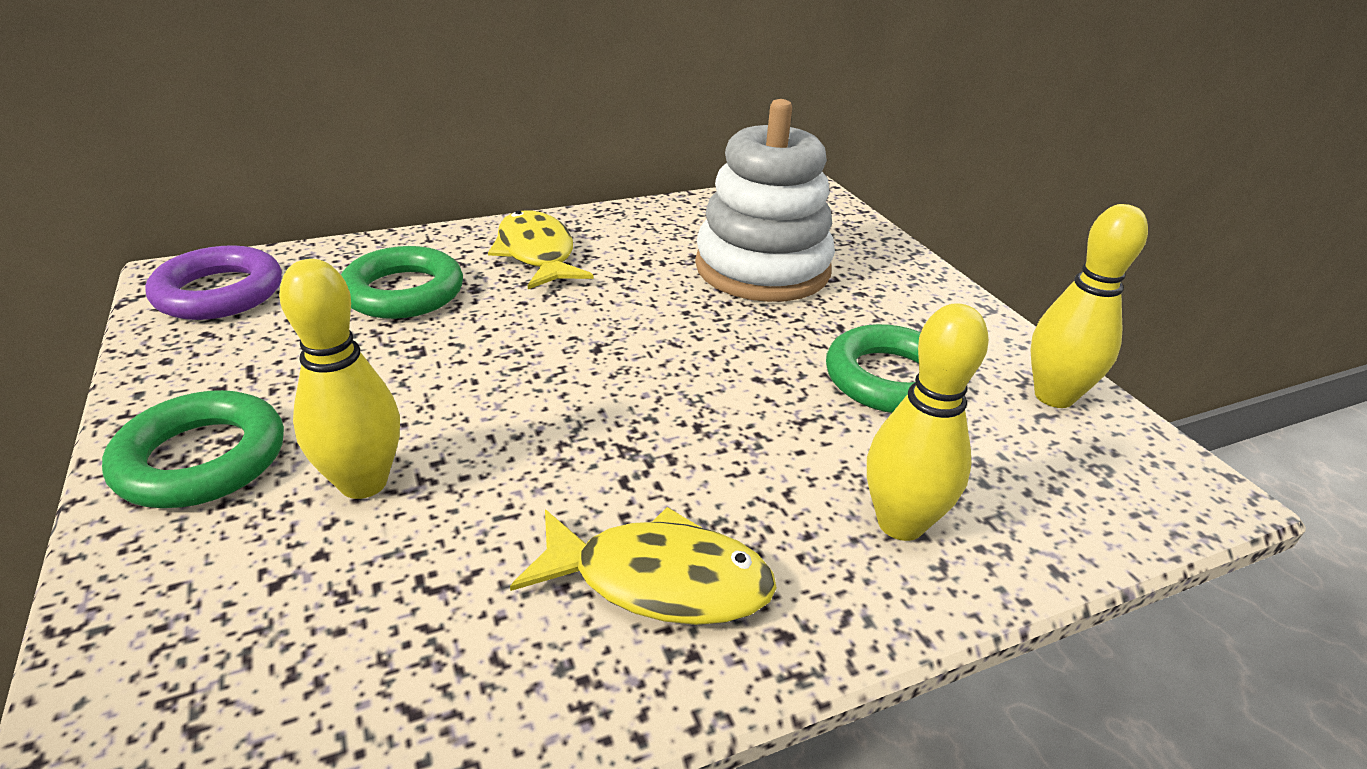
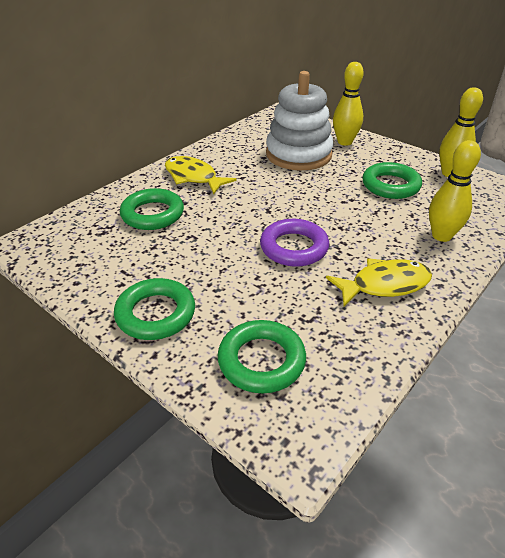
camera: 25 degrees left, 5 degrees up
(219, 293) = (59, 244): purple ring -> purple ring (294, 247)
(250, 631) = (261, 361): none -> green ring
(363, 483) = (238, 295): yellow bowling pin -> yellow bowling pin (344, 142)

